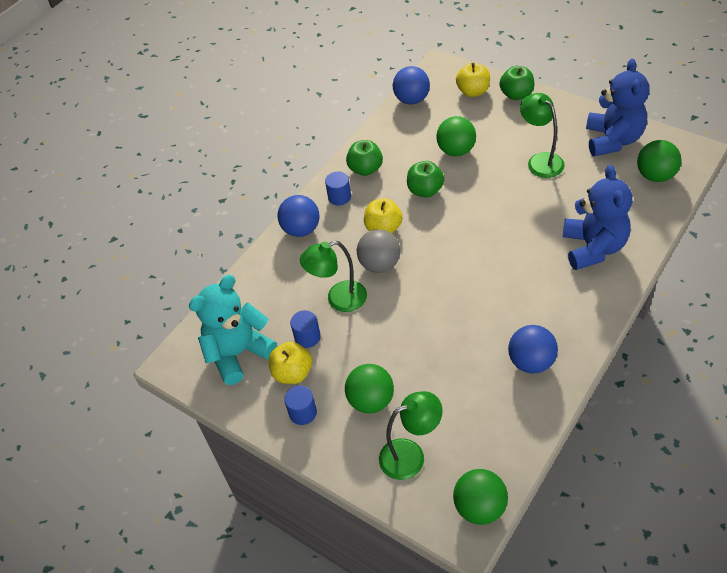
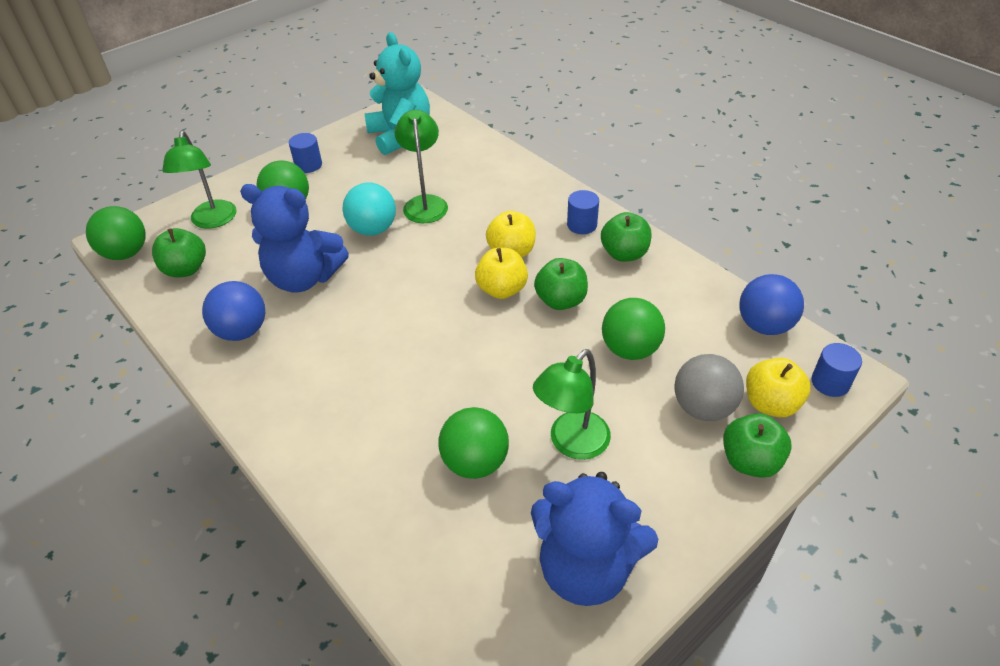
camera: 100 degrees right, 5 degrees down
(293, 373) = (355, 164): yellow apple -> yellow apple (502, 289)
(301, 229) = (541, 190): blue ball -> none
(307, 337) = (391, 177): blue cylinder -> blue cylinder (830, 382)
(380, 264) = (456, 240): grey ball -> grey ball (703, 407)
(384, 323) = (373, 229): none -> turquoise ball
(481, 441) = (186, 269): none -> green apple
(540, 160) = (571, 444): green lamp -> green lamp turned 150 degrees clockwise
(593, 248) = (367, 449): blue teddy bear -> blue teddy bear (304, 278)
(655, 175) = (471, 600): green ball -> green ball (475, 462)

